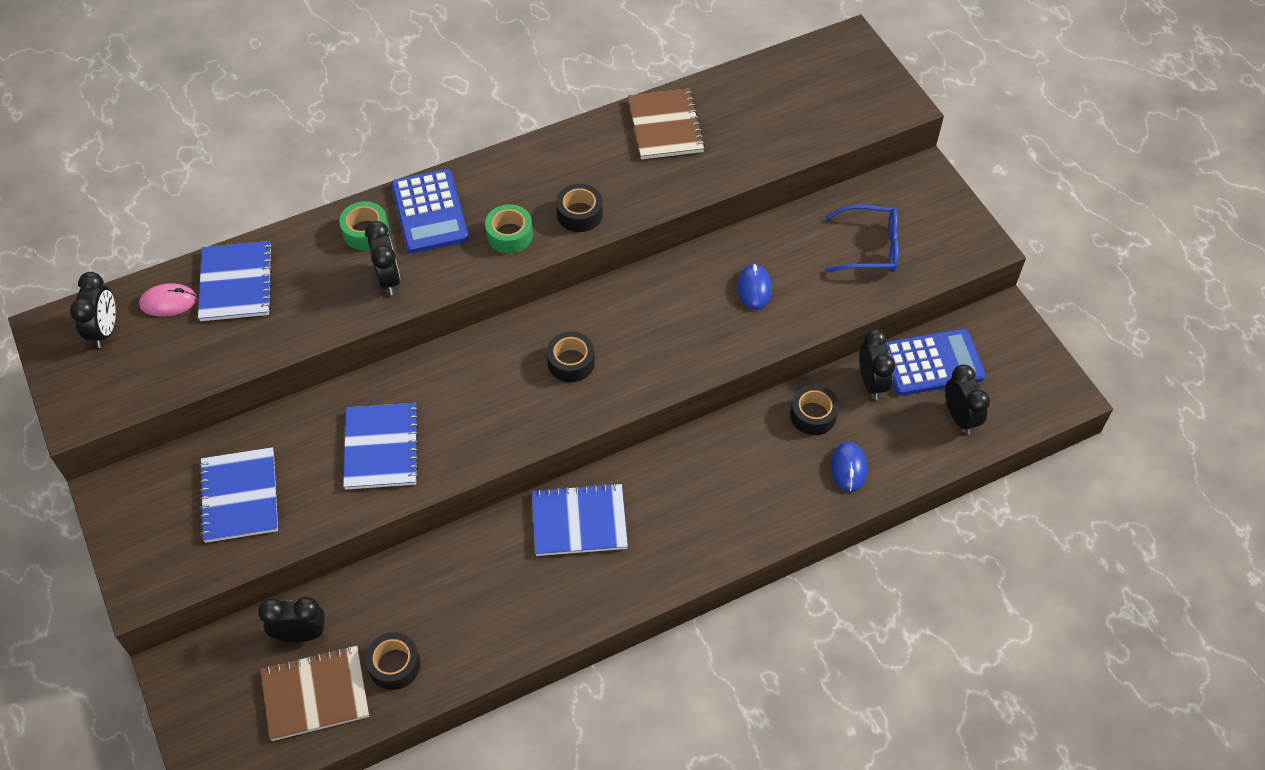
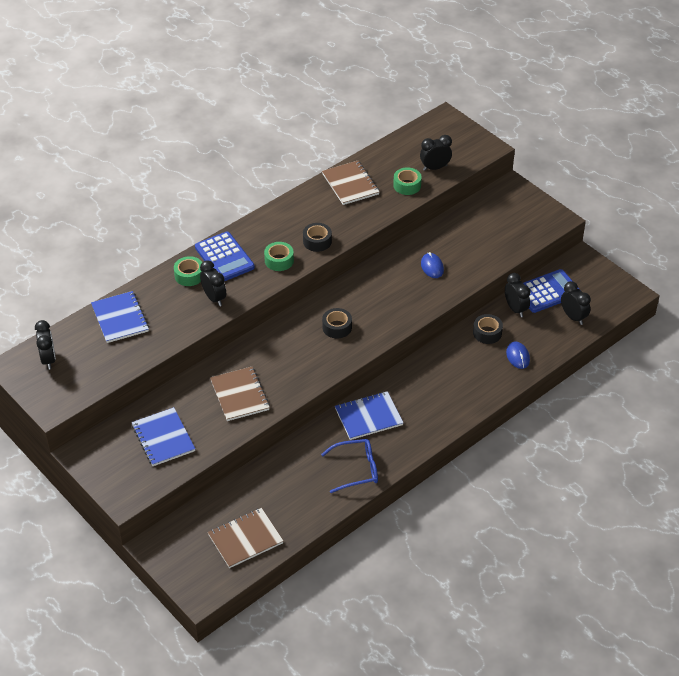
camera: 15 degrees left, 10 degrees down
(168, 302) = (82, 337): pink mouse -> none
(301, 634) = (223, 510): black clock -> black clock (435, 168)
(381, 447) = (240, 395): blue notebook -> brown notebook
(394, 665) = (287, 514): black tape -> none
(752, 145) = (407, 185): none -> green tape
(869, 248) = (492, 232): blue glasses -> blue glasses (356, 469)

